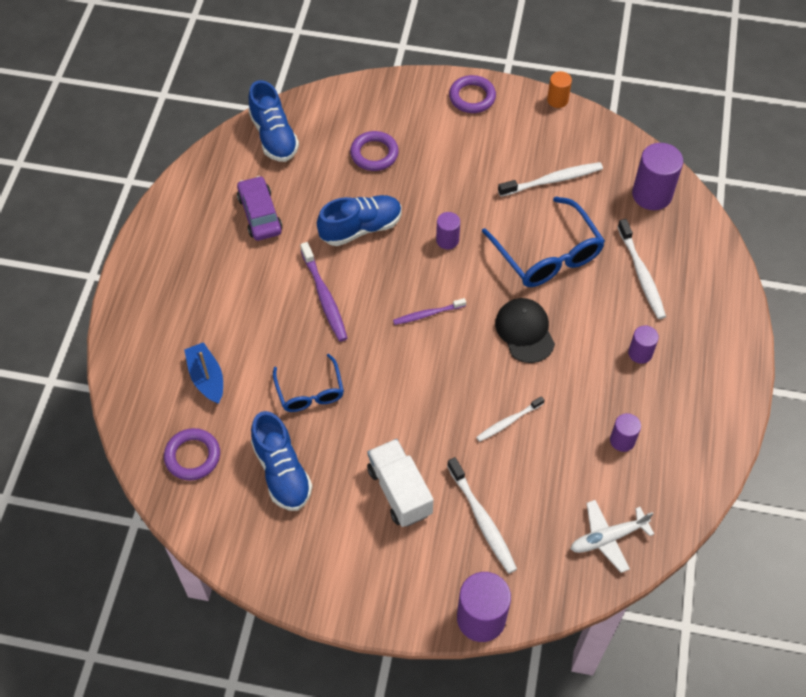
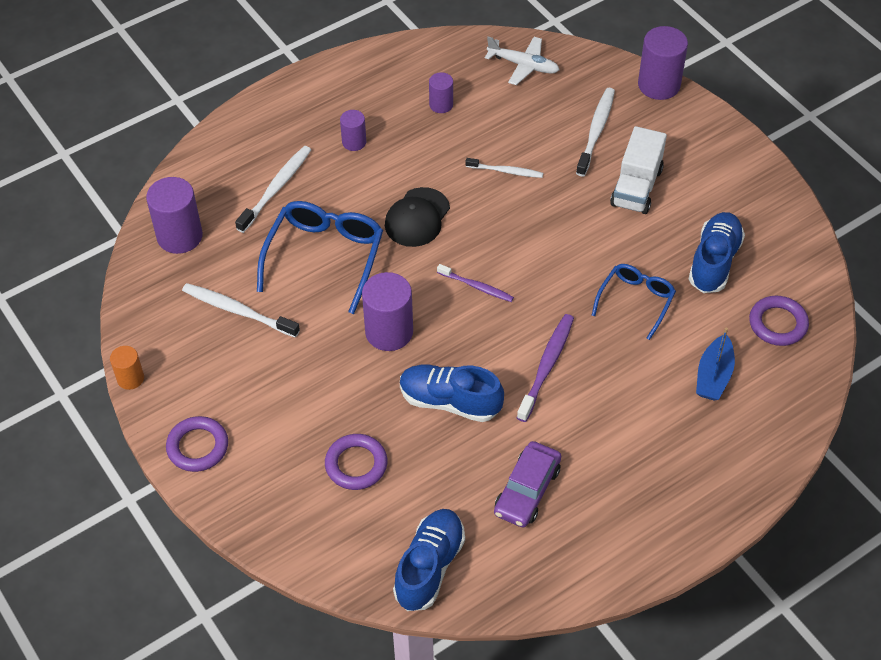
camera: 135 degrees left, 5 degrees down
(447, 240) = (389, 332): purple cylinder -> purple cylinder, size x1.79

